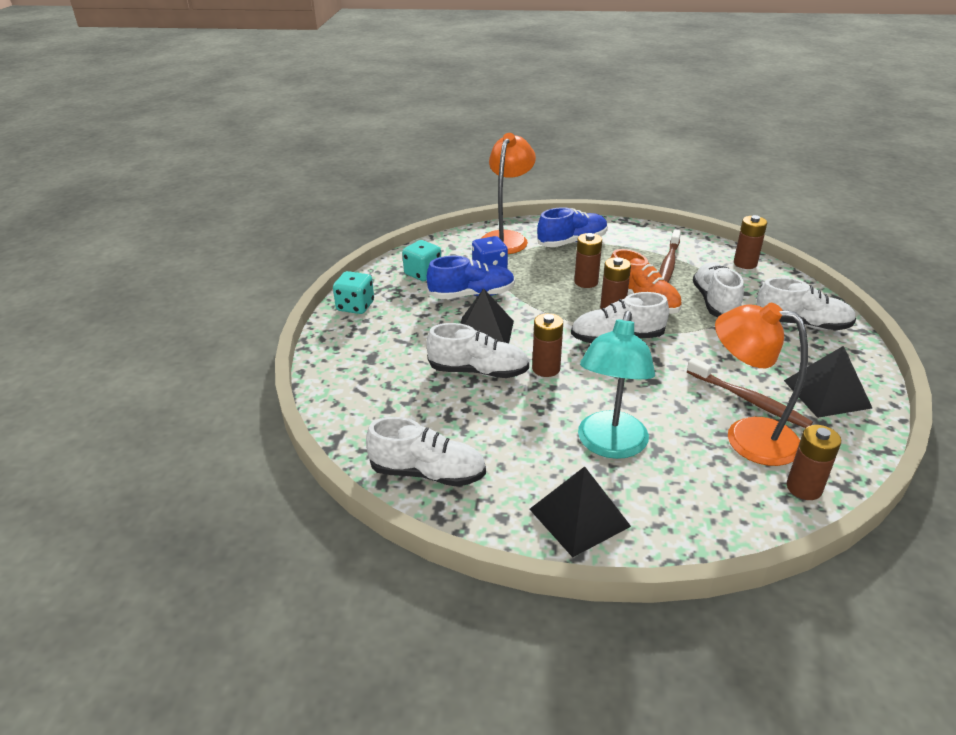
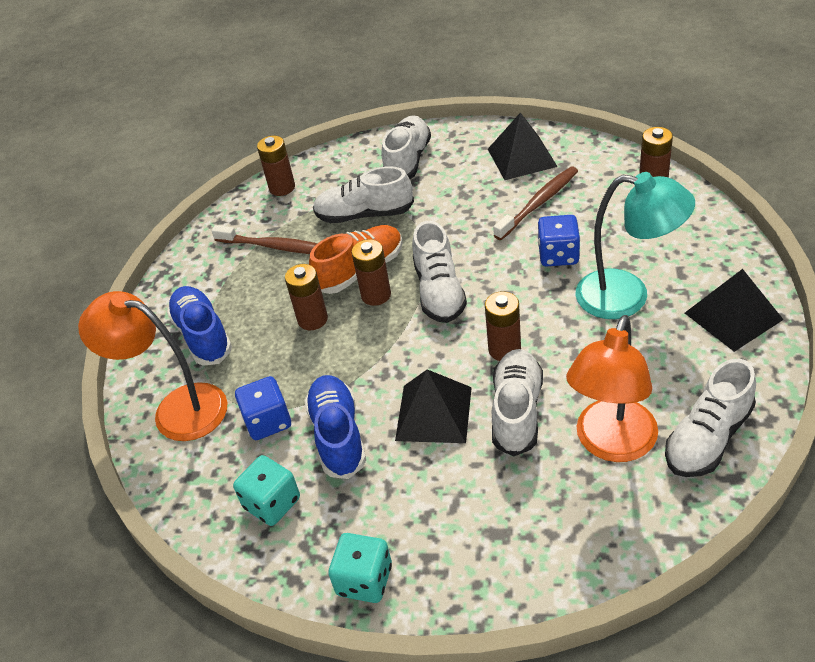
camera: 85 degrees left, 10 degrees up
(427, 473) = (708, 438): white shoe -> white shoe turned 150 degrees counterclockwise
(668, 407) = (558, 255): none -> blue dice
(747, 437) = (594, 208): orange lamp -> orange lamp (611, 444)

